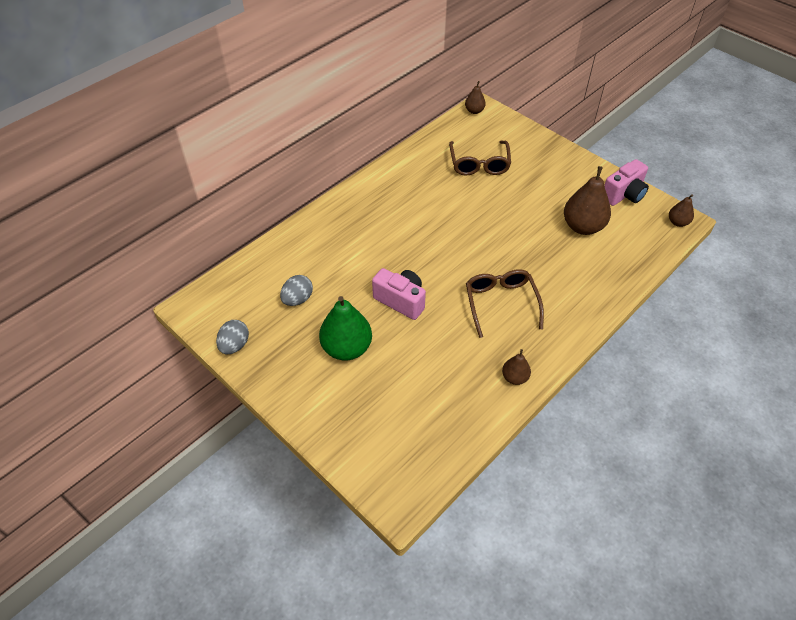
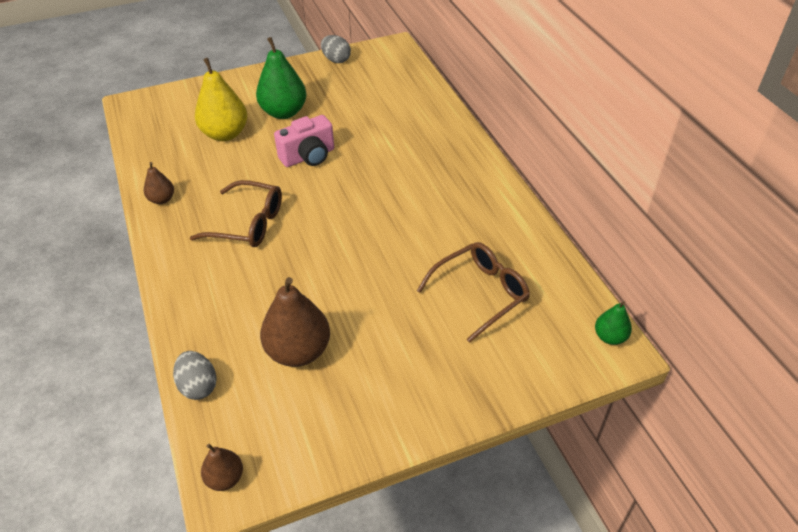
camera: 115 degrees right, 5 degrees down
(297, 299) = (359, 98): grey egg -> grey egg (198, 386)
(403, 379) = (225, 134): none -> yellow pear
(474, 111) = (609, 337): brown pear -> green pear
(479, 164) = (480, 293): brown glasses -> brown glasses turned 120 degrees clockwise
(623, 195) = (323, 438): pink camera -> none

